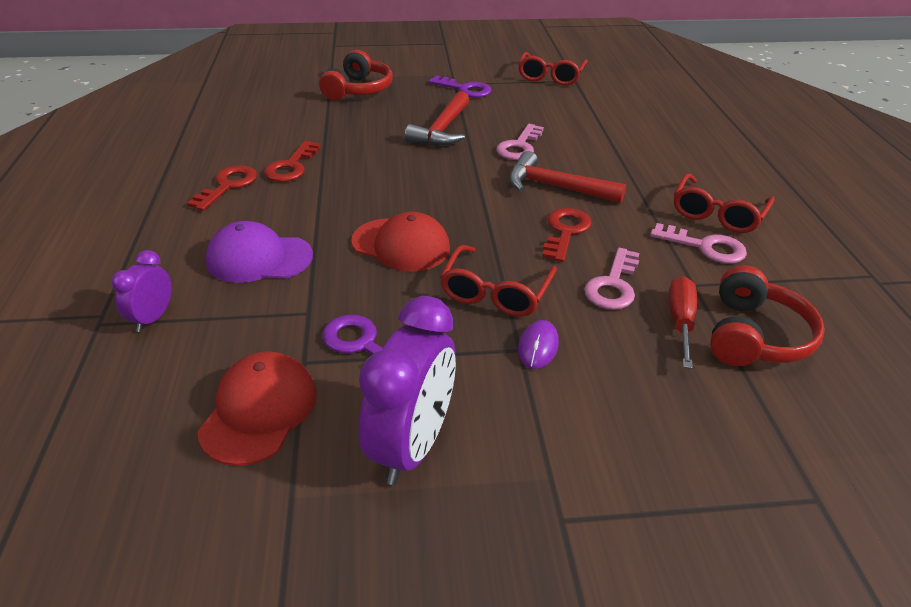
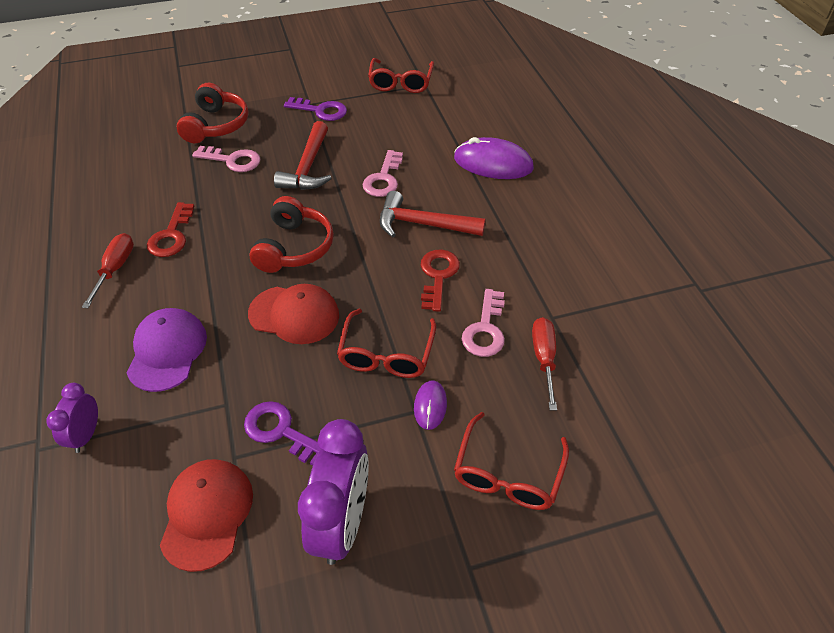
camera: 10 degrees left, 10 degrees up
(228, 186) = (115, 269): red key -> red screwdriver
(259, 258) = (167, 351): purple cap -> purple cap turned 105 degrees clockwise
(640, 147) = (493, 163): none -> purple mouse
(705, 247) = (559, 274): pink key -> pink key (232, 160)
(717, 214) = (566, 234): red glasses -> red glasses (508, 474)
(754, 336) = (604, 364): red headphones -> red headphones (294, 247)

